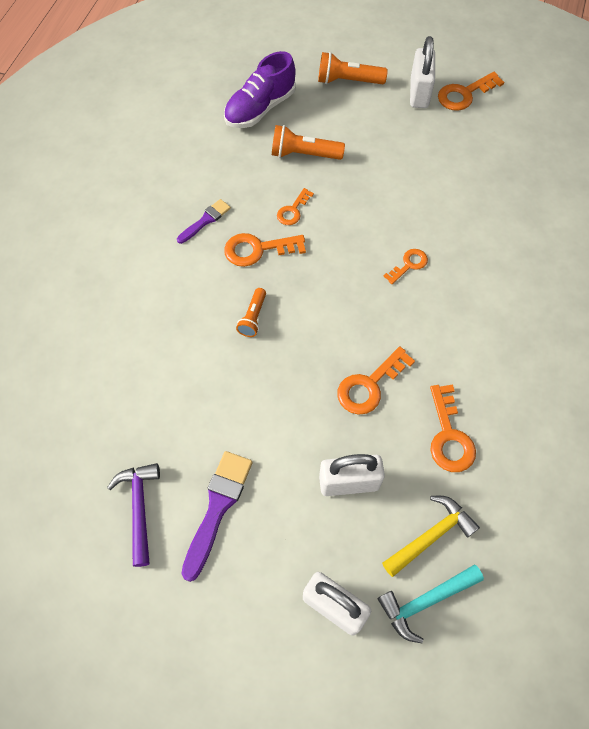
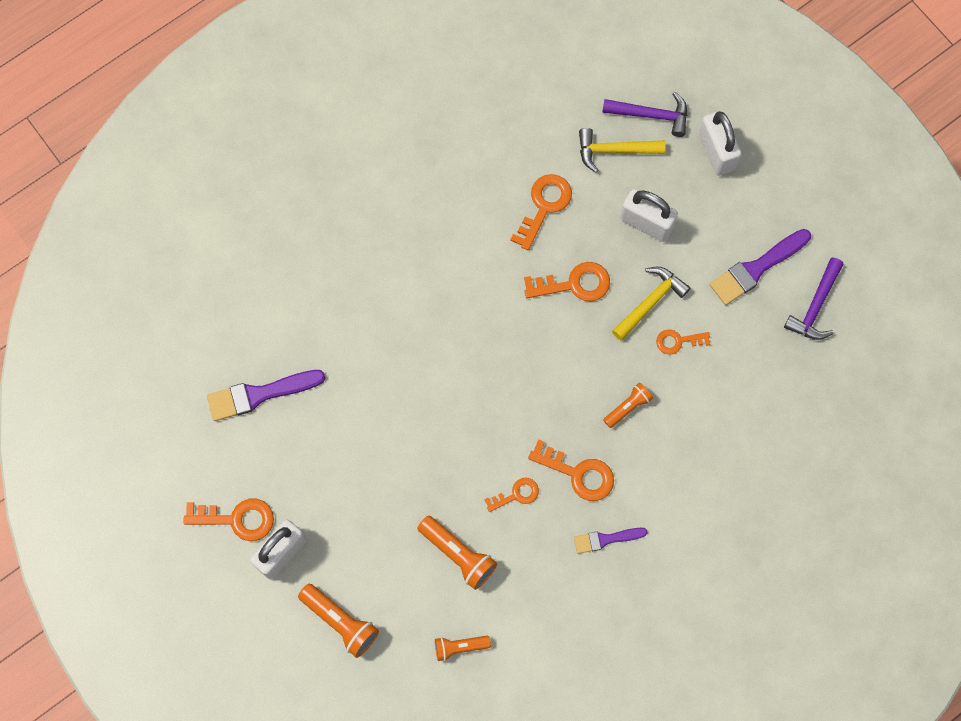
camera: 145 degrees left, 10 degrees up
(260, 108) = (460, 647): purple shoe -> orange flashlight
(294, 412) = (650, 302): none -> yellow hammer
(409, 264) = (455, 367): orange key -> orange key (678, 341)
(425, 601) = (651, 115): turquoise hammer -> purple hammer
(524, 166) = (260, 394): none -> purple brush

